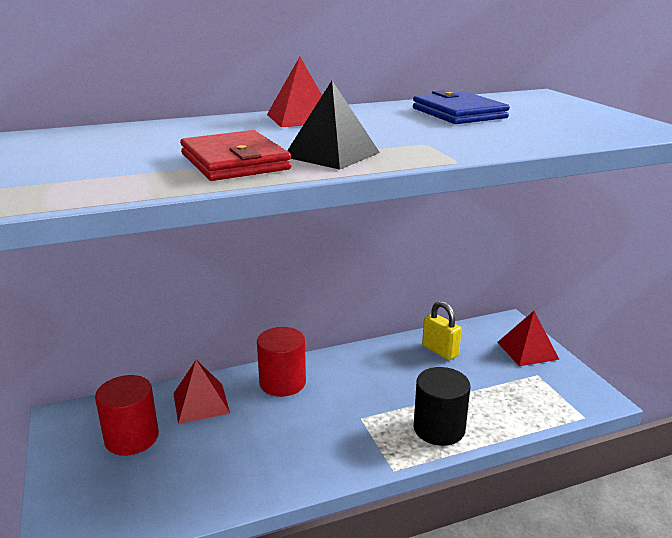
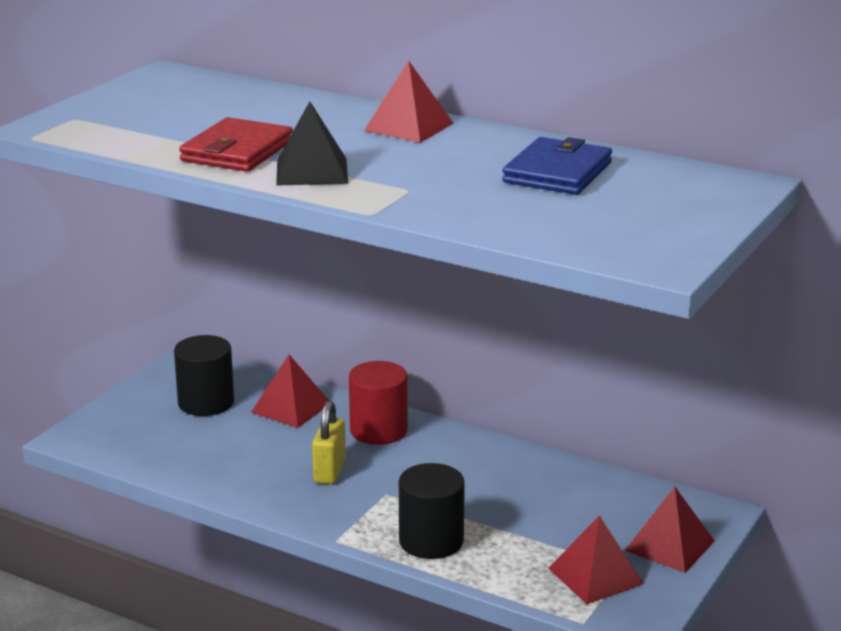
camera: 50 degrees right, 0 degrees up
(132, 438) = (206, 403): red cylinder -> black cylinder
(440, 351) = (574, 491): yellow padlock -> yellow padlock (329, 471)
(537, 388) = (595, 576): none -> red pyramid

